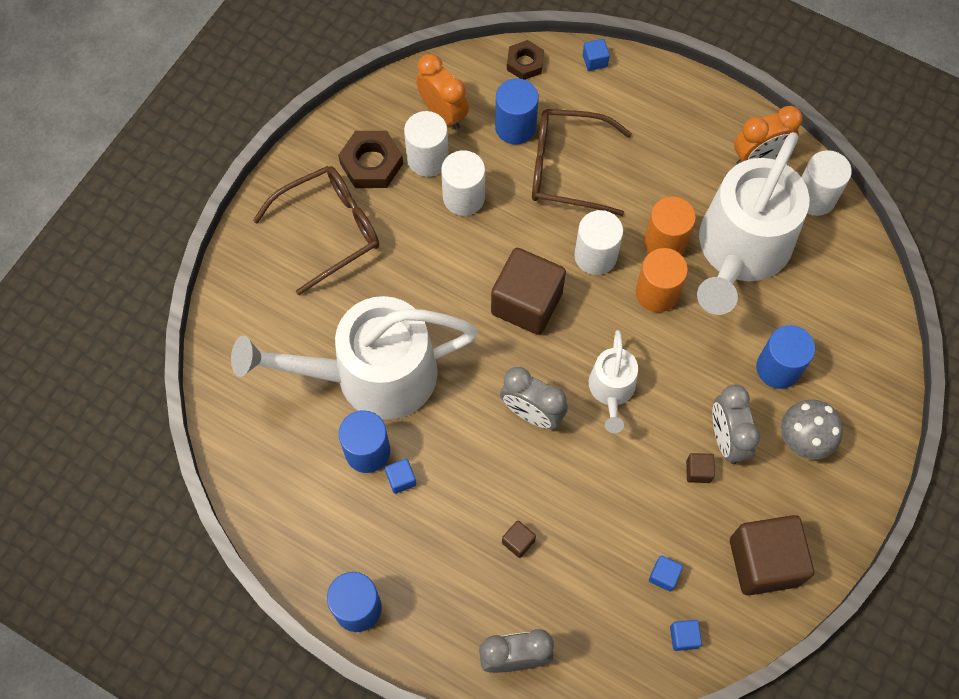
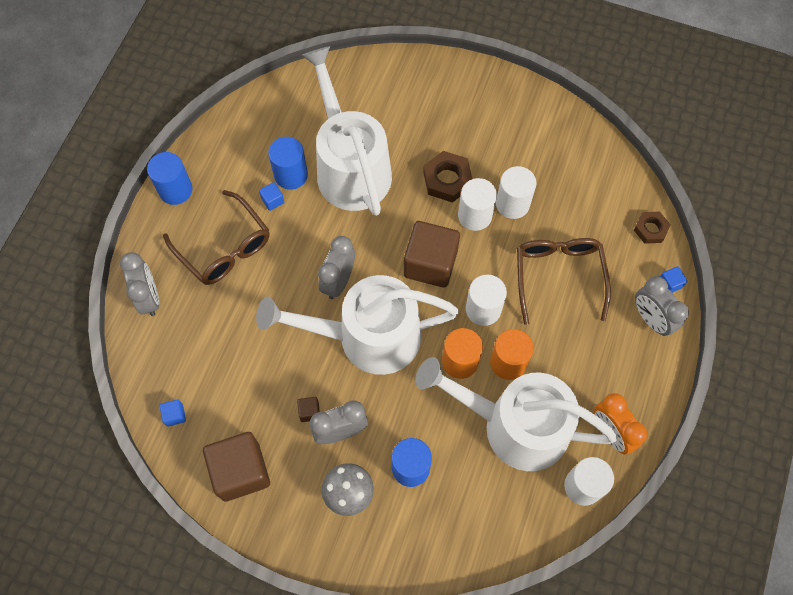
camera: 80 degrees right, 0 degrees up
(329, 230) = (462, 117): brown glasses -> brown glasses (224, 247)
(371, 163) = (526, 134): brown nut -> brown nut (447, 180)
(428, 159) = (540, 172): white cylinder -> white cylinder (475, 215)
(443, 113) = (585, 176): orange clock -> none
(515, 127) = (587, 231): blue cylinder -> none
(518, 542) = (235, 287): brown cube -> none
(611, 390) = (367, 337): white watering can -> white watering can, size x2.09
(634, 89) = (651, 319): none -> grey clock
(664, 576) = (221, 395): blue cube -> none

